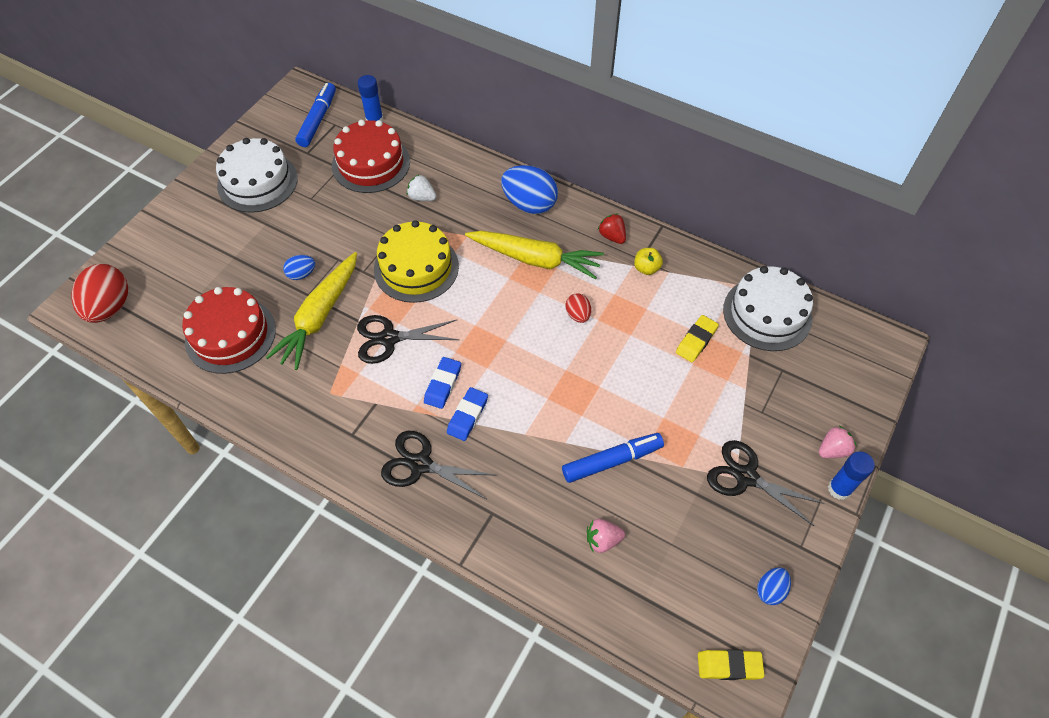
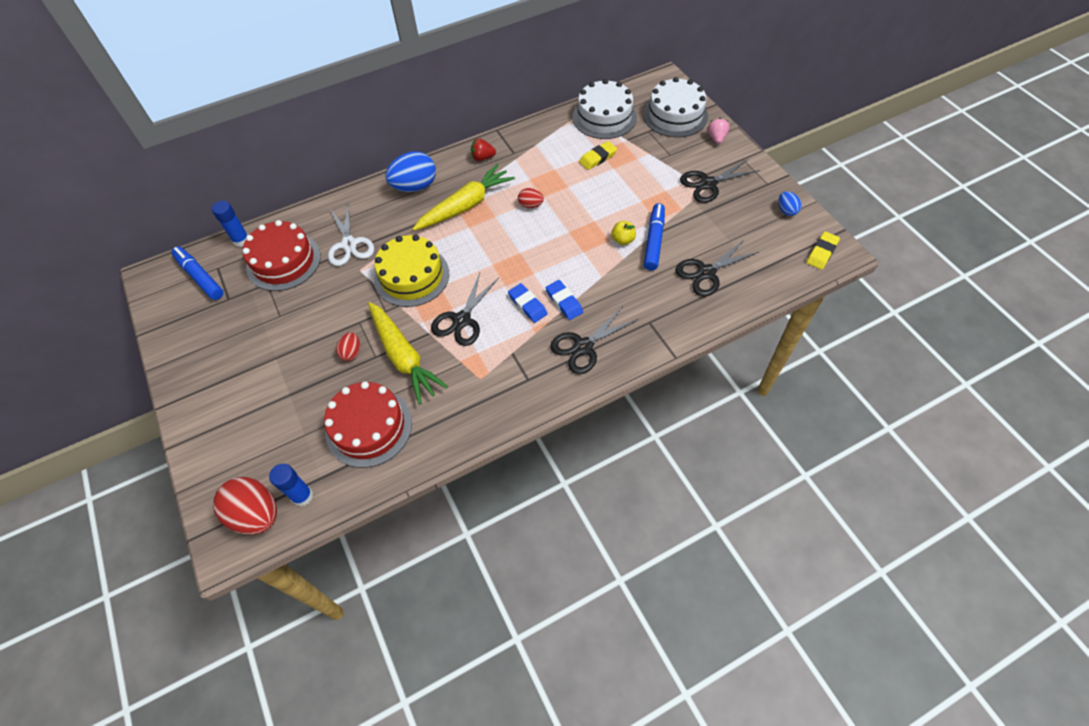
camera: 55 degrees left, 0 degrees up
(257, 182) = (224, 346): white cake -> white cake (675, 115)
(301, 274) = (351, 352): blue egg -> red egg
(422, 197) = (349, 244): white strawberry -> white scissors
(602, 540) = (706, 272): pink strawberry -> black scissors
(646, 268) = (523, 154): yellow apple -> yellow apple (623, 240)
(696, 341) = (597, 158): yellow eraser -> yellow eraser turned 75 degrees clockwise
(839, 489) = (742, 149): blue glue stick -> blue glue stick (302, 496)

